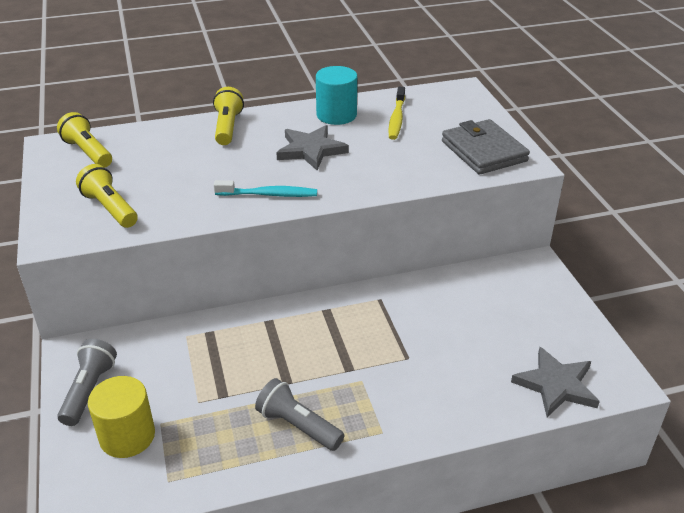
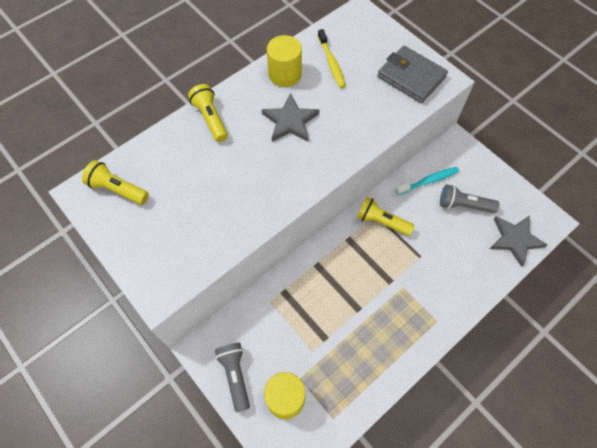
camera: 25 degrees left, 25 degrees up
(110, 208) = (181, 243): yellow flashlight -> yellow flashlight (381, 221)
(269, 194) = (289, 181): turquoise toothbrush -> turquoise toothbrush (428, 181)
(298, 426) = (385, 340): grey flashlight -> grey flashlight (463, 205)
(336, 115) = (285, 74): turquoise cylinder -> yellow cylinder

